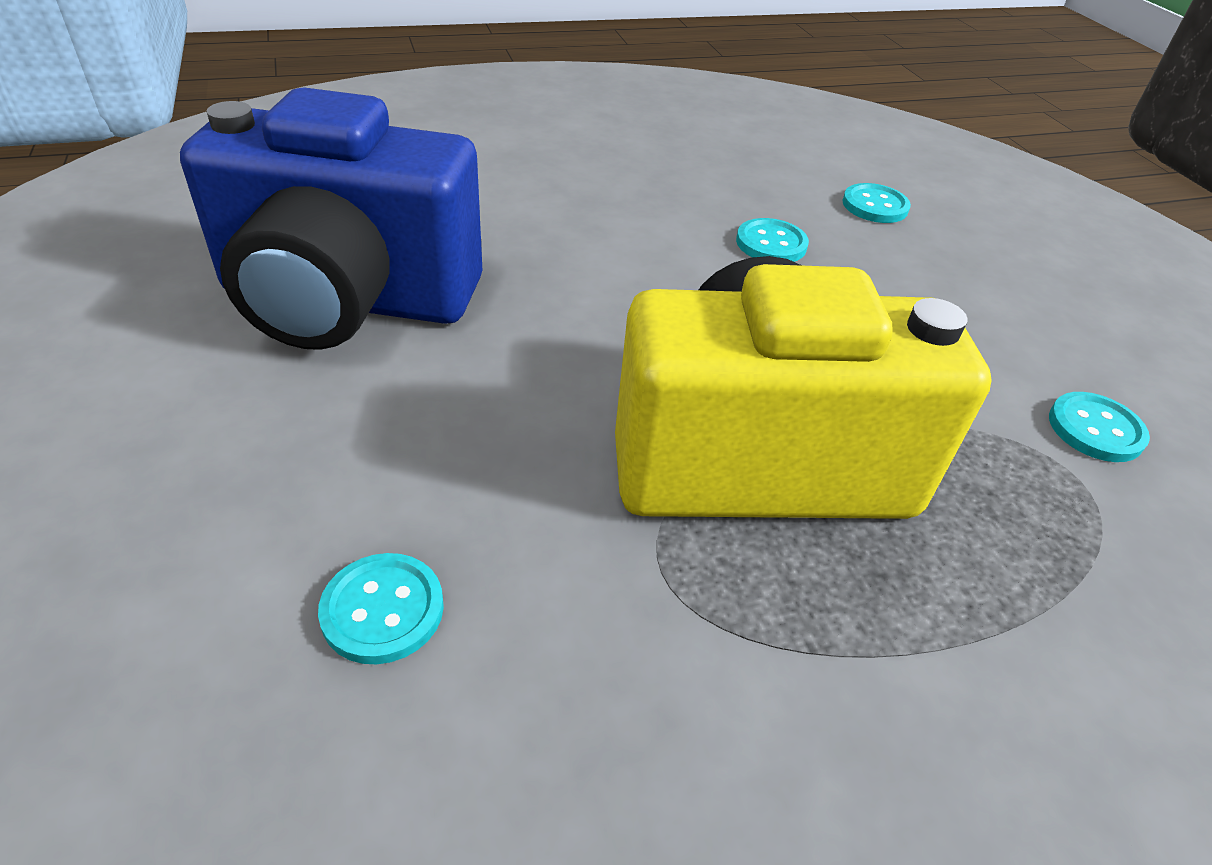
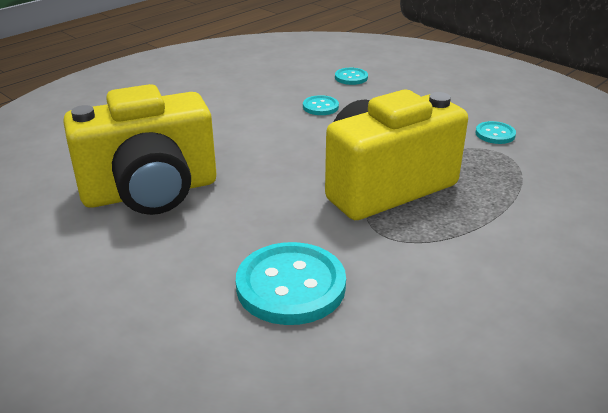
camera: 25 degrees left, 10 degrees down
(347, 300) = (150, 192): blue camera -> yellow camera
(383, 610) = (291, 286): turquoise button -> turquoise button, size x2.02

